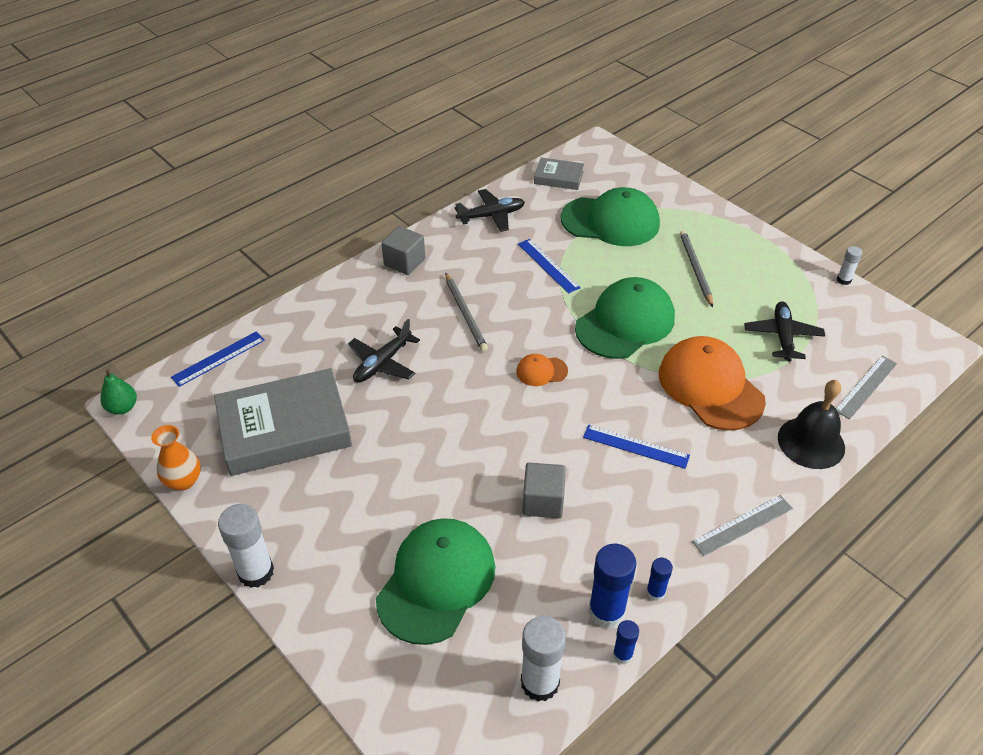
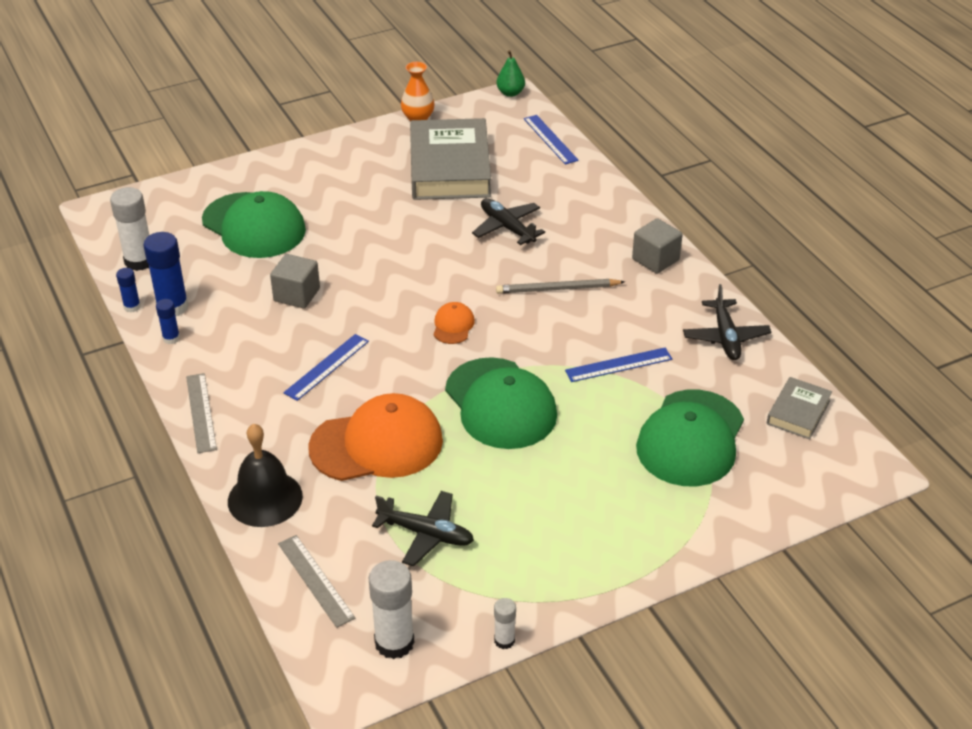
camera: 105 degrees right, 5 degrees down
(256, 572) = (314, 146): white glue stick -> white glue stick (394, 642)
(695, 269) = (573, 492): grey pencil -> none

